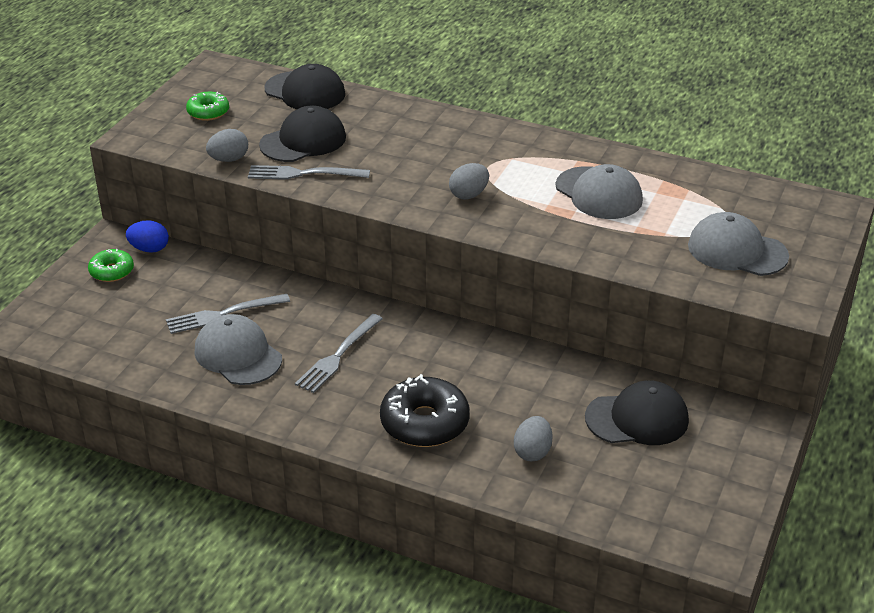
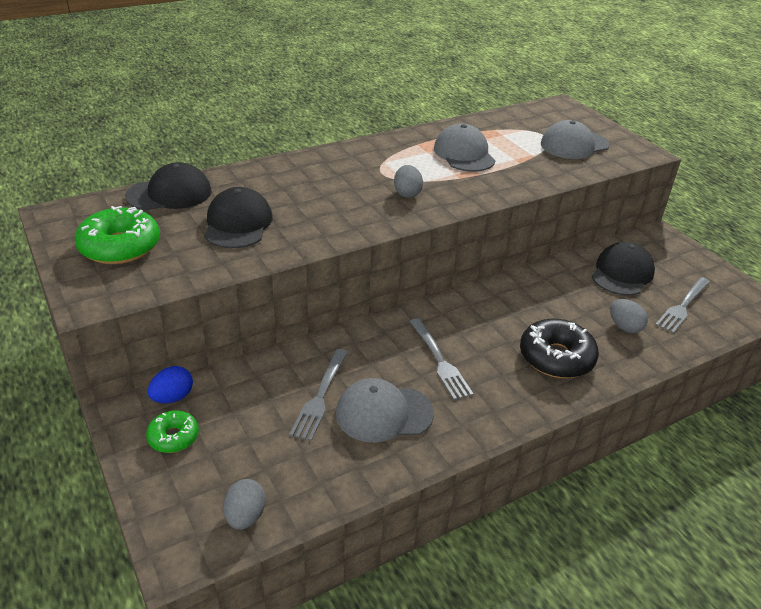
camera: 55 degrees left, 0 degrees up
(208, 112) = (120, 247): green donut -> green donut, size x1.75
(229, 159) = (209, 267): grey egg -> grey egg (245, 516)
(303, 174) = (284, 243): grey fork -> grey fork (683, 306)
(599, 193) = (464, 154): grey cap -> grey cap turned 105 degrees counterclockwise

